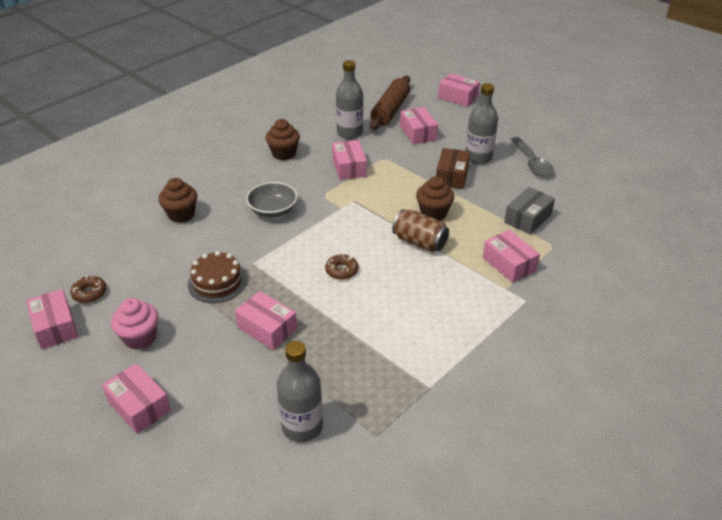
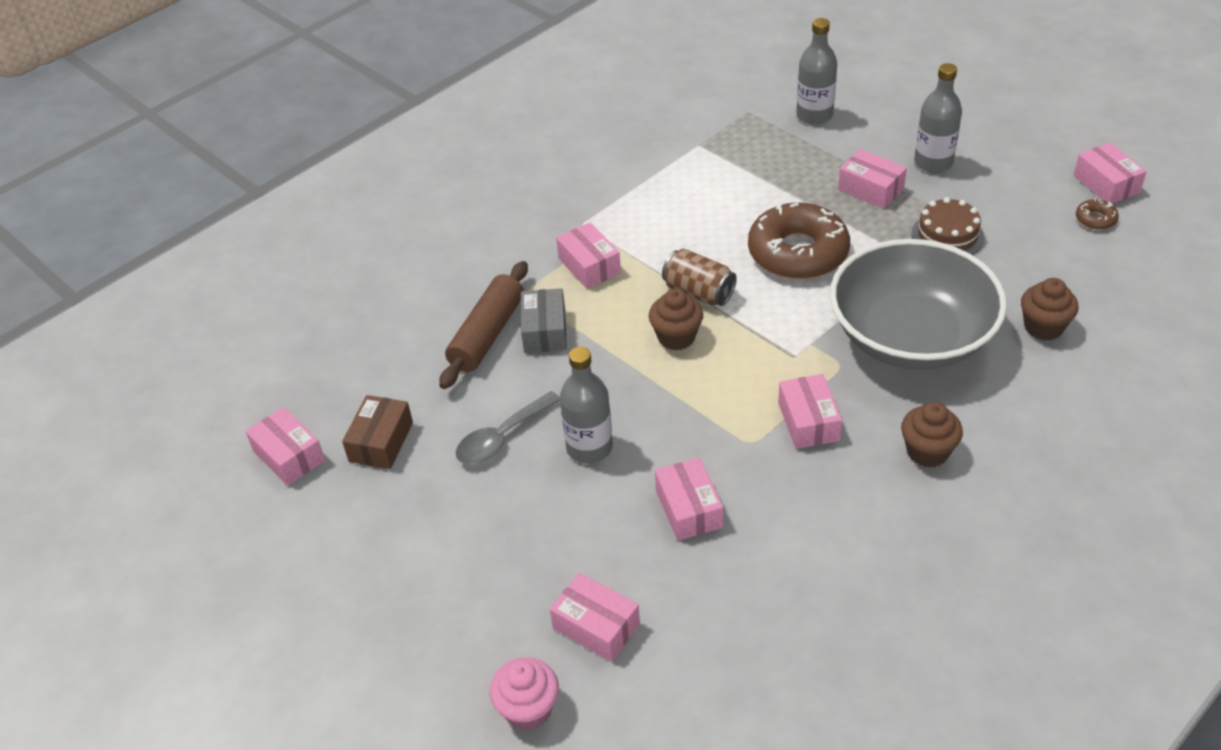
camera: 175 degrees left, 5 degrees up
(139, 406) = (970, 124): pink box -> pink box (289, 456)
(140, 338) = (1005, 177): pink cupcake -> pink cupcake (528, 709)
(273, 210) = (911, 337): grey bowl -> grey bowl, size x2.28
(341, 270) = (798, 253): brown donut -> brown donut, size x2.46
(349, 132) = (817, 509): grey bottle -> grey bottle (933, 163)
(390, 110) = (741, 578): brown rolling pin -> brown rolling pin (487, 334)
(452, 176) = (640, 406): brown box -> brown box (381, 442)
(528, 218) = (544, 331): grey box -> grey box turned 45 degrees counterclockwise
(532, 163) = (502, 437): grey spoon -> grey spoon turned 120 degrees counterclockwise

